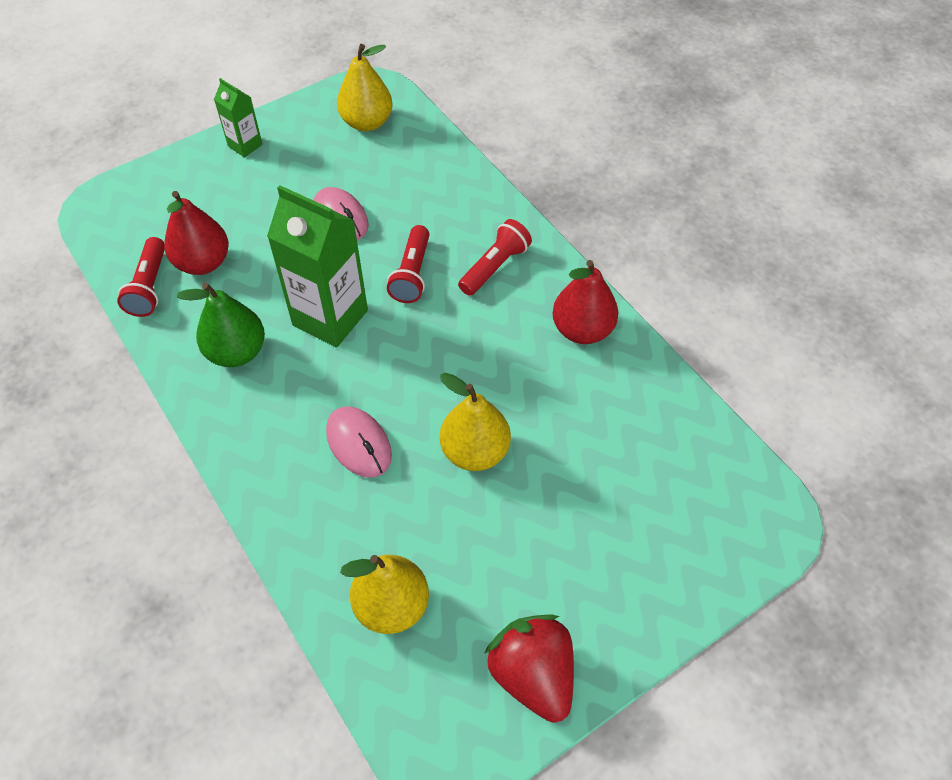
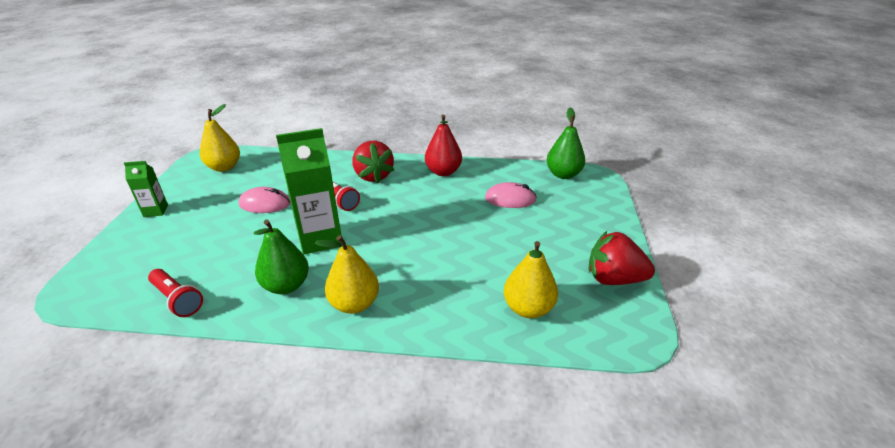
camera: 50 degrees left, 20 degrees down
(203, 263) = (202, 267): red pear -> none
(359, 443) = (413, 269): pink mouse -> pink mouse (510, 199)
(475, 451) = (468, 233): yellow pear -> yellow pear (354, 304)
(495, 266) = (373, 176): red flashlight -> red strawberry
(732, 475) = (563, 174): none -> green pear

